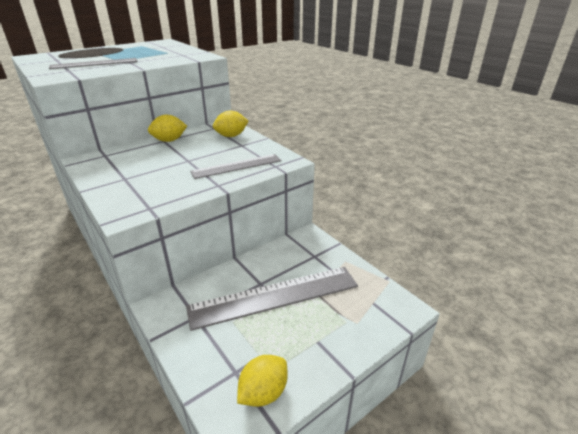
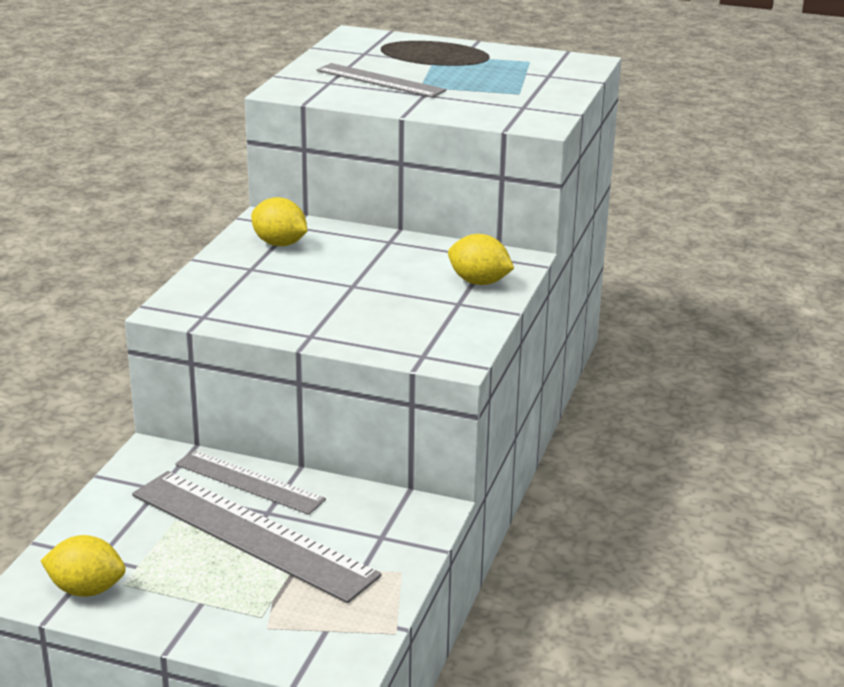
camera: 55 degrees right, 5 degrees down
(169, 140) = (395, 245): yellow lemon -> yellow lemon (279, 244)
(237, 166) = (381, 327): grey ruler -> grey ruler (249, 482)

